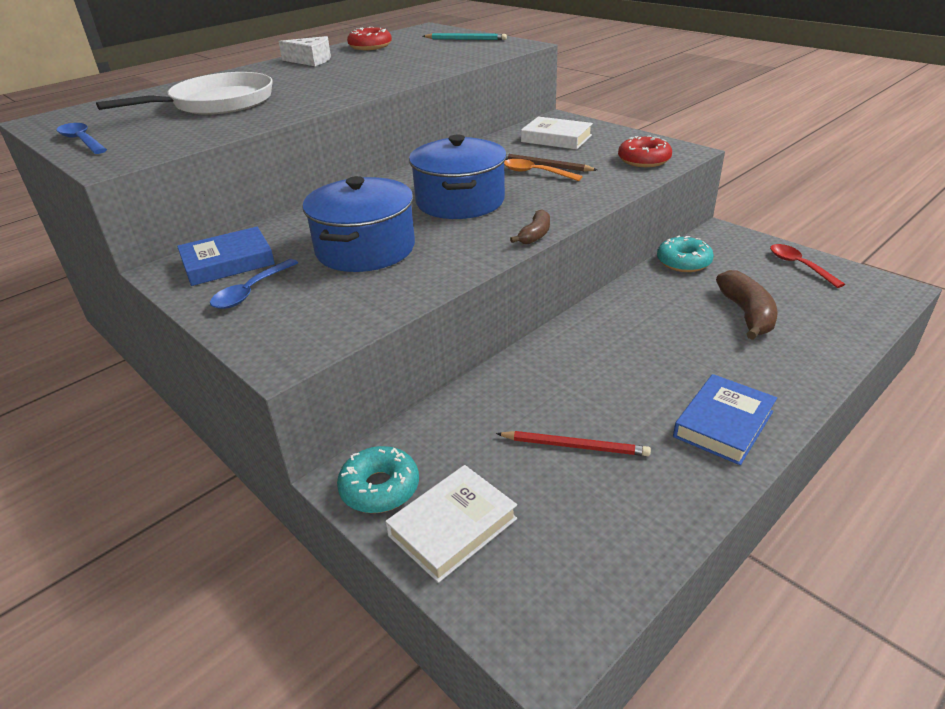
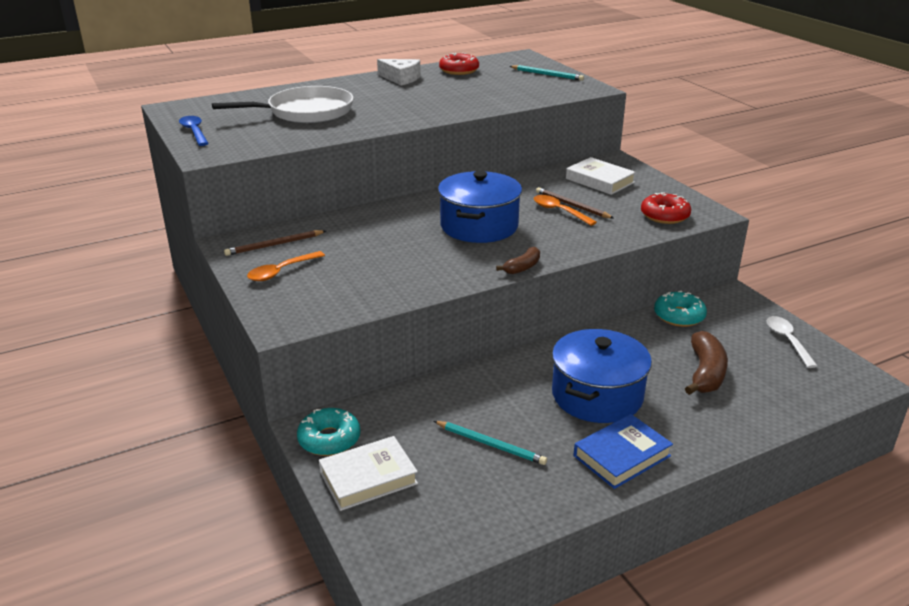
camera: 15 degrees right, 5 degrees down
(228, 262) = (274, 245): blue book -> brown pencil
(251, 291) = (281, 271): blue spoon -> orange spoon
(365, 249) = (381, 253): blue pot -> blue pot (597, 395)
(575, 446) = (490, 444): red pencil -> turquoise pencil
(799, 265) = (787, 340): red spoon -> white spoon

